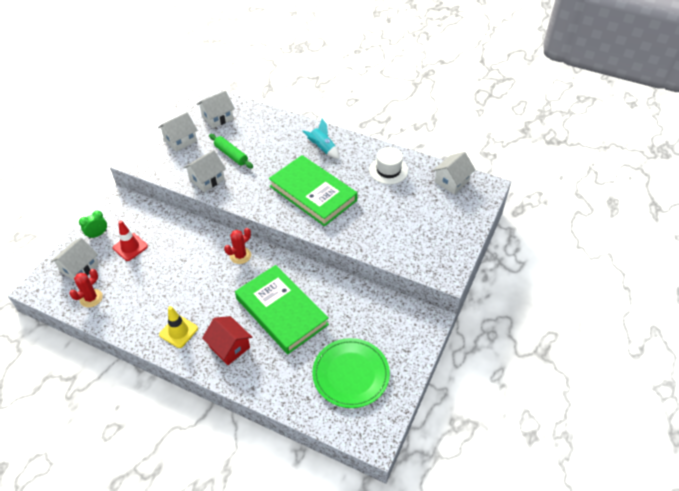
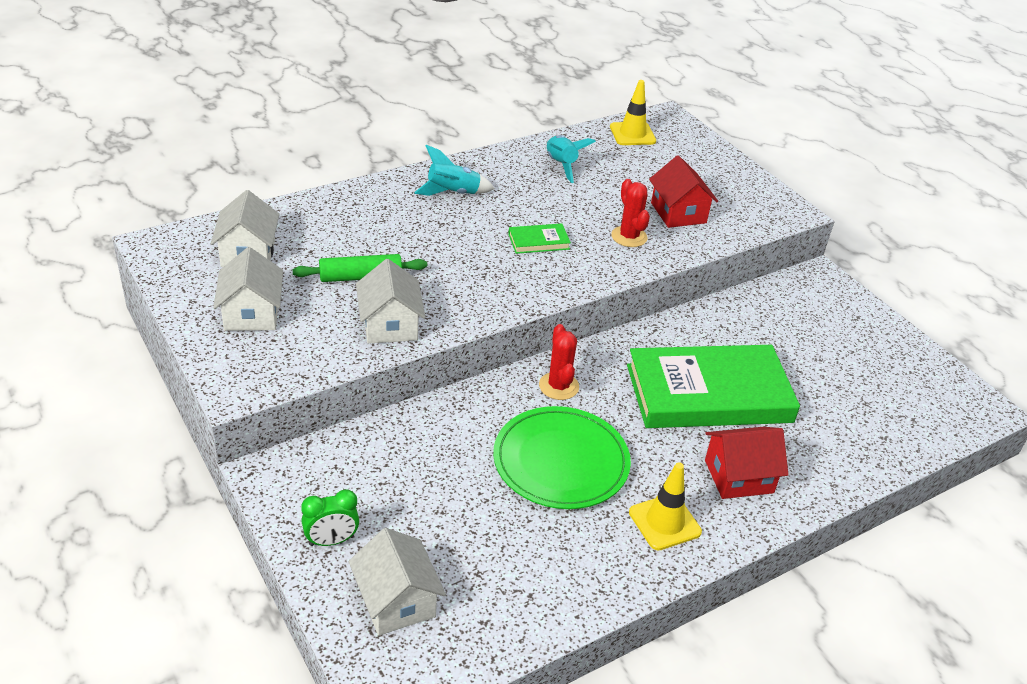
camera: 60 degrees left, 10 degrees down
(91, 298) = (492, 611): red cactus -> red cactus (629, 237)
(98, 234) = (331, 541): green clock -> green clock turned 105 degrees counterclockwise
(130, 247) = (411, 507): red traffic cone -> none
(313, 193) = (538, 241): green book -> green book, size x0.40
(350, 374) = (866, 380): green plate -> green plate (561, 461)
(388, 170) = (561, 165): white hat -> turquoise rocket
(393, 230) = (678, 213): none -> red house
(451, 181) = (632, 134): white house -> yellow traffic cone

